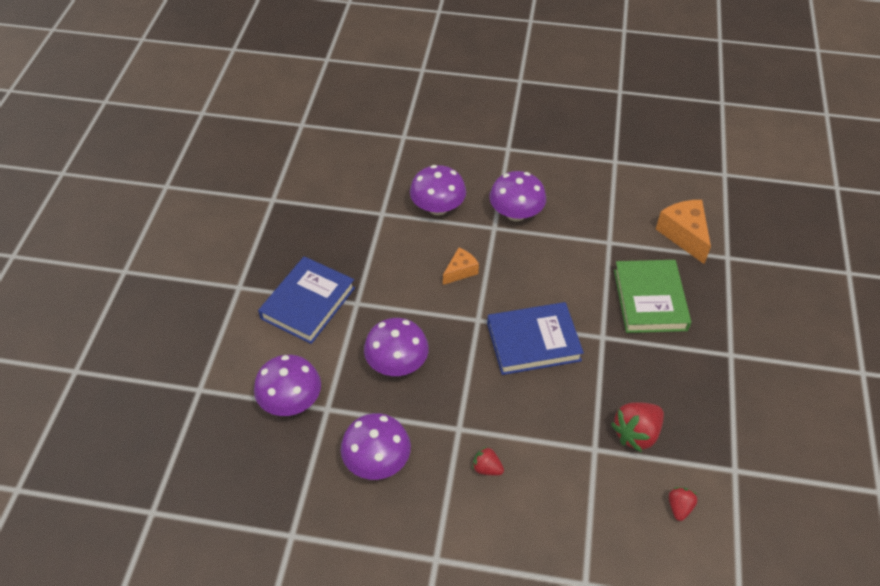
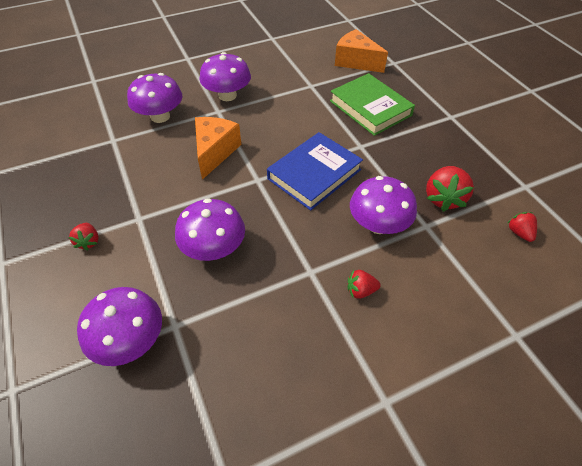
camera: 35 degrees left, 0 degrees up
(308, 303) = (88, 242): blue book -> red strawberry
(377, 460) = (260, 344): purple mushroom -> purple mushroom (378, 224)
(460, 271) = (215, 152): orange cheese -> orange cheese, size x1.66

